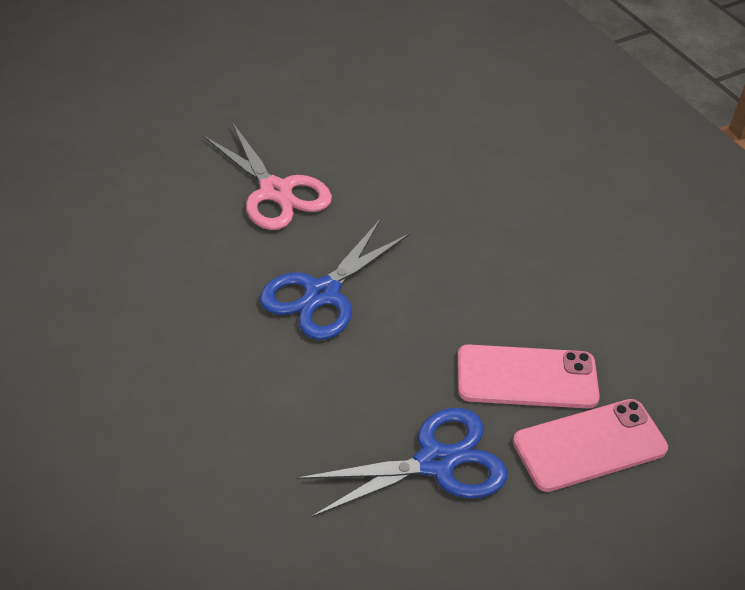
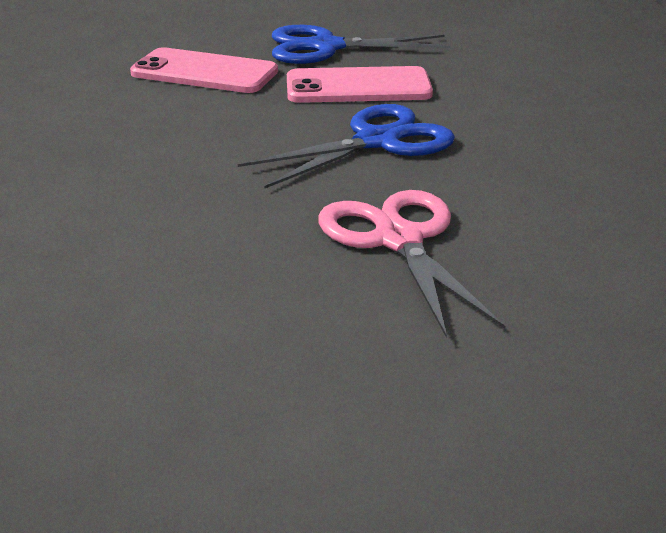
camera: 160 degrees left, 15 degrees down
(589, 445) = (189, 40): pink phone -> pink phone (358, 87)

